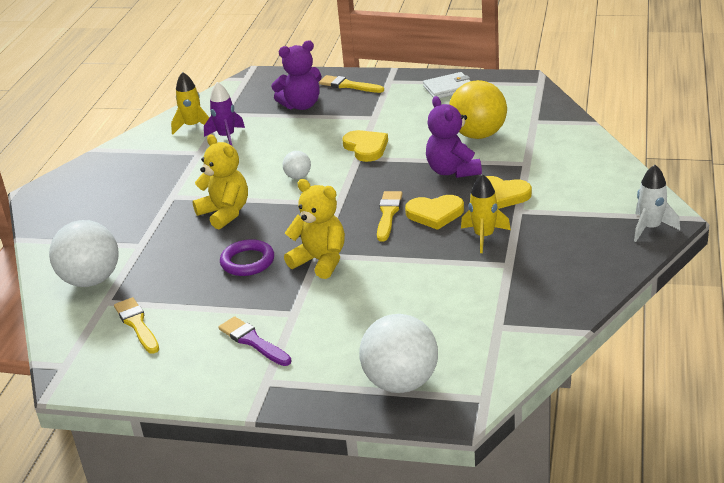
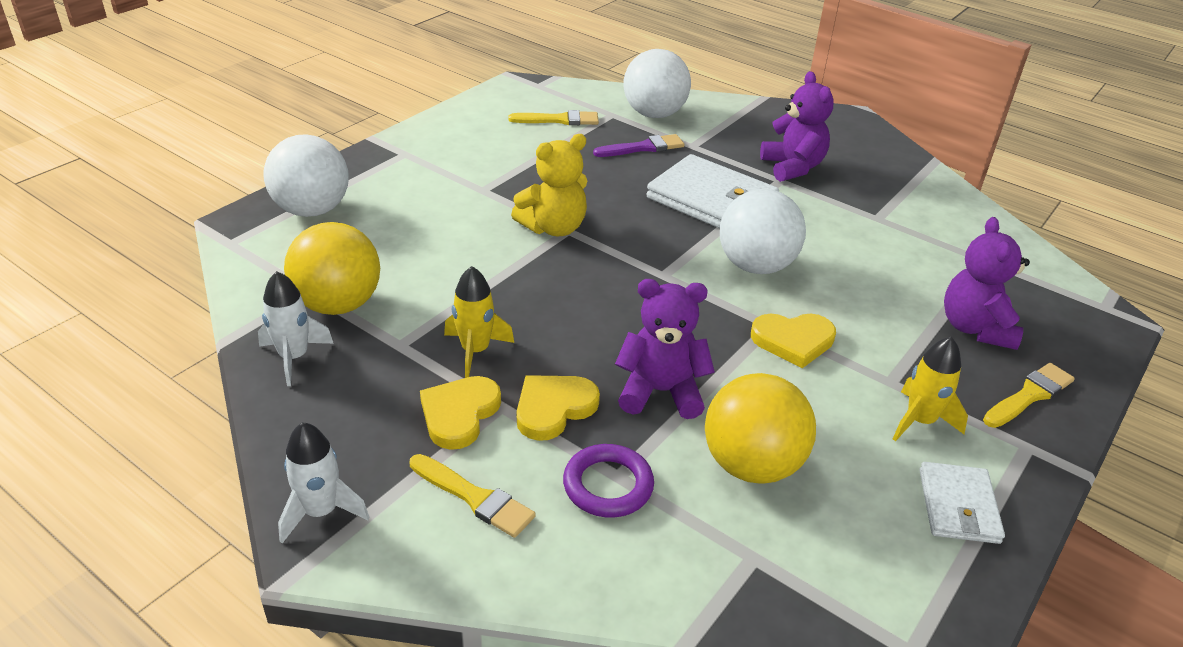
camera: 110 degrees right, 5 degrees up
(147, 196) = (792, 167): none -> purple teddy bear
(193, 126) = (958, 230): yellow rocket -> yellow rocket (920, 421)
(225, 213) = (712, 200): yellow teddy bear -> white wallet
(226, 137) = (908, 245): purple rocket -> none
(247, 261) = (600, 189): purple ring -> purple ring (608, 485)
(253, 341) = (467, 161): purple brush -> purple brush (643, 148)
(298, 176) = (755, 266): white ball -> white ball, size x2.10
(388, 214) = (602, 300): yellow brush -> yellow brush (474, 498)
(435, 214) = (566, 334): yellow heart -> yellow heart (459, 414)
(498, 306) = (338, 304): none -> yellow ball
(564, 296) = (294, 357): none -> white rocket

